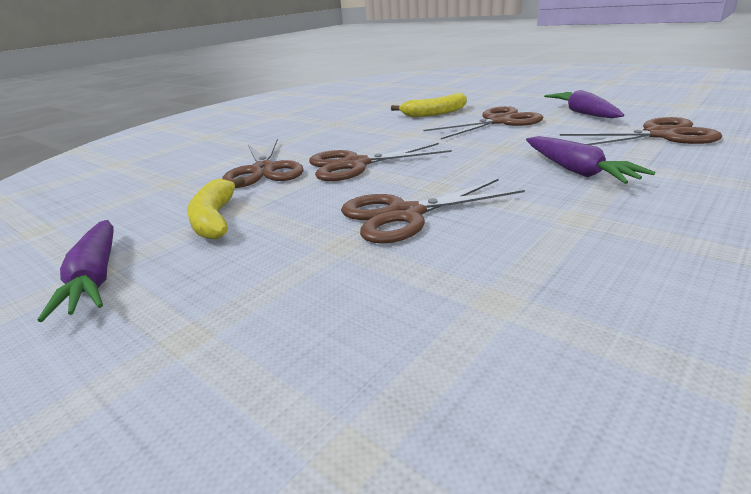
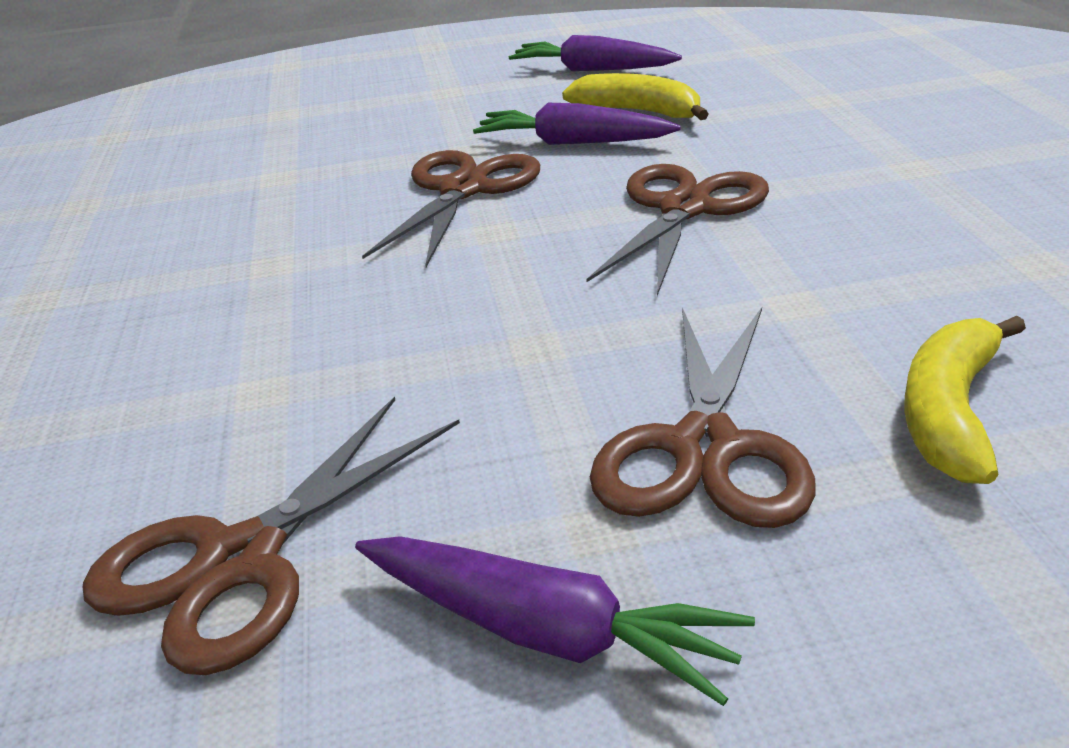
camera: 130 degrees right, 5 degrees up
(263, 170) = (776, 151): brown scissors -> none
(577, 171) = (335, 342): purple carrot -> purple carrot (572, 143)

